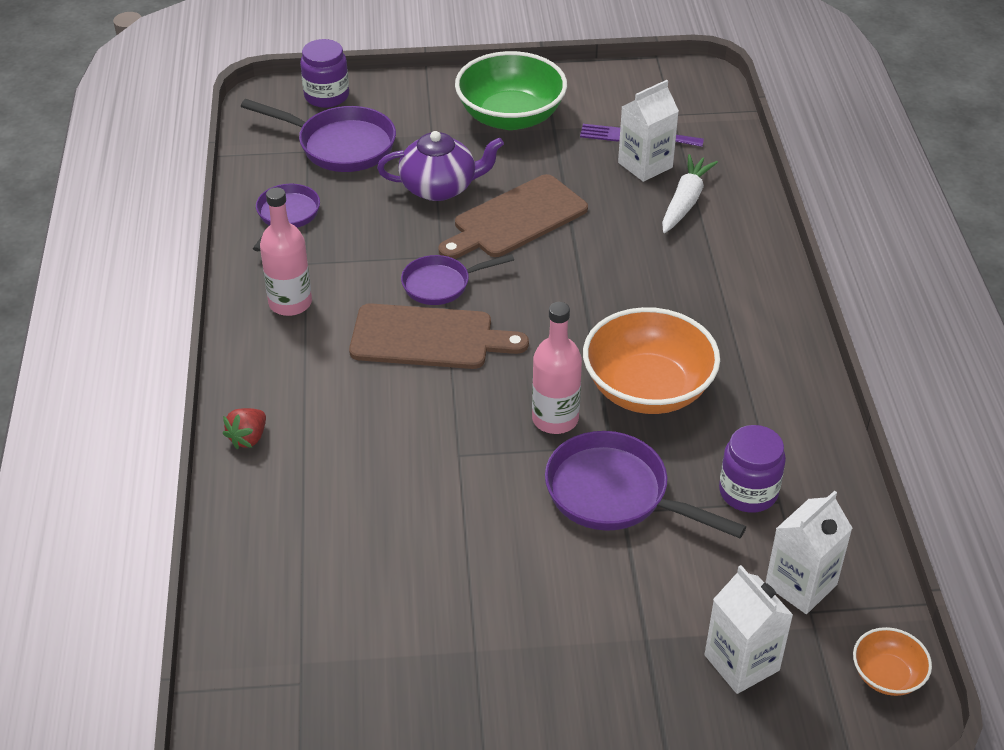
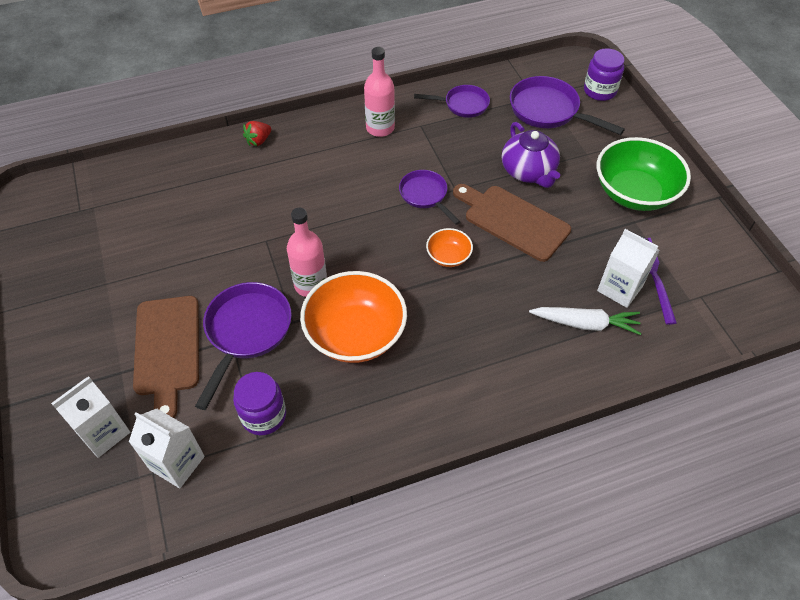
camera: 75 degrees right, 10 degrees up
(248, 438) = (258, 141): red strawberry -> red strawberry turned 60 degrees counterclockwise
(340, 145) = (548, 111): purple pan -> purple pan turned 120 degrees clockwise
(428, 338) = (370, 201): brown cutting board -> brown cutting board (167, 349)
(887, 675) = (96, 533): orange bowl -> orange bowl (448, 256)

